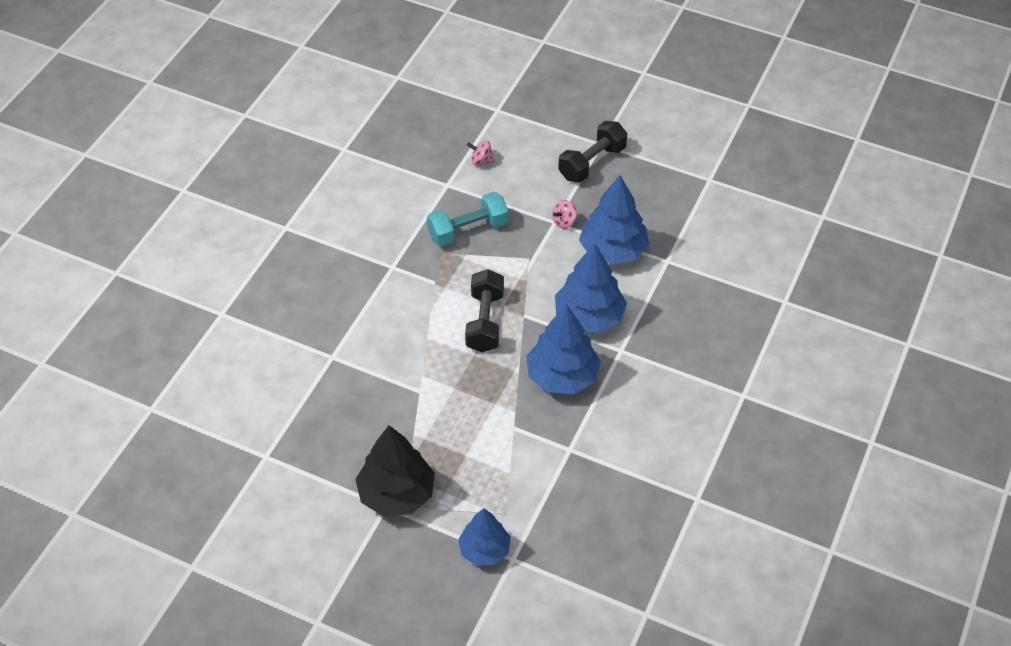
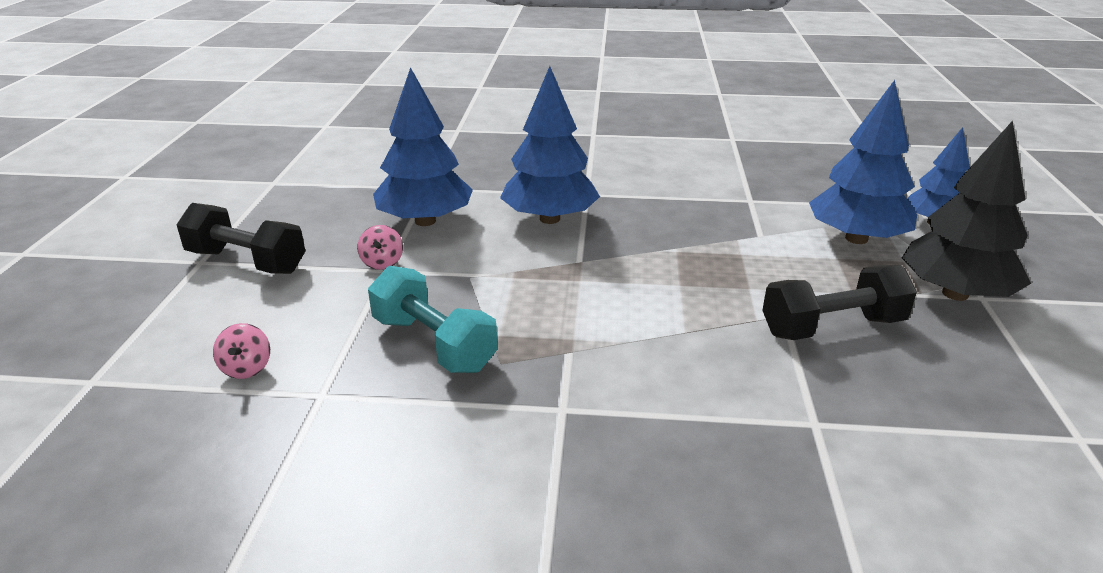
camera: 110 degrees left, 20 degrees down
(485, 321) = (614, 288): black dumbbell -> black dumbbell (832, 327)
(562, 376) = (656, 220): blue tree -> blue tree (856, 238)
(564, 221) = (382, 263): pink spinning top -> pink spinning top turned 60 degrees clockwise

